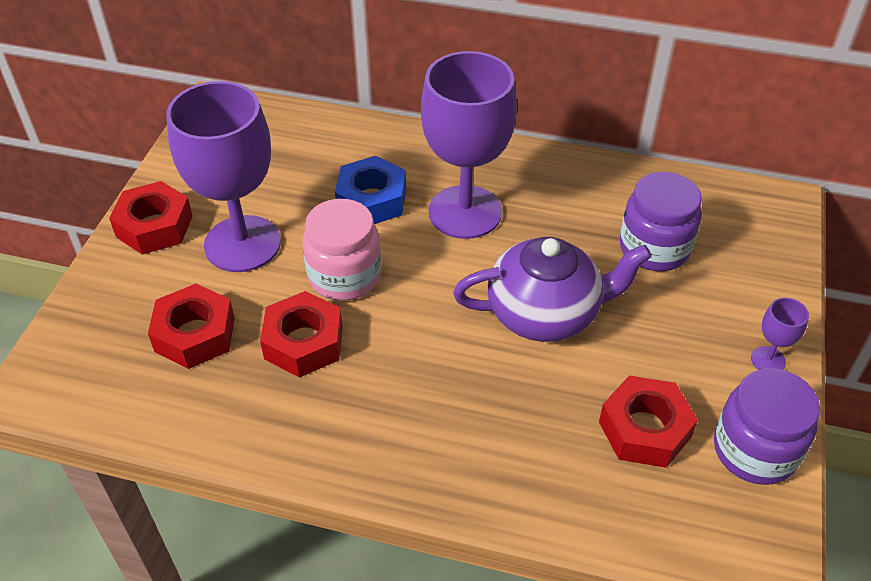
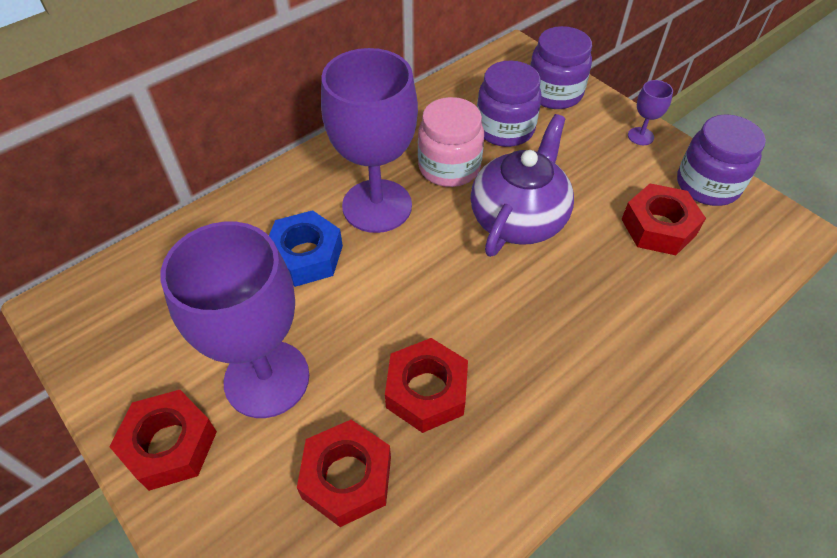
camera: 55 degrees left, 5 degrees up
(344, 276) = (375, 321): pink jar -> pink jar (449, 167)
(752, 260) = (554, 93): none -> purple jar

